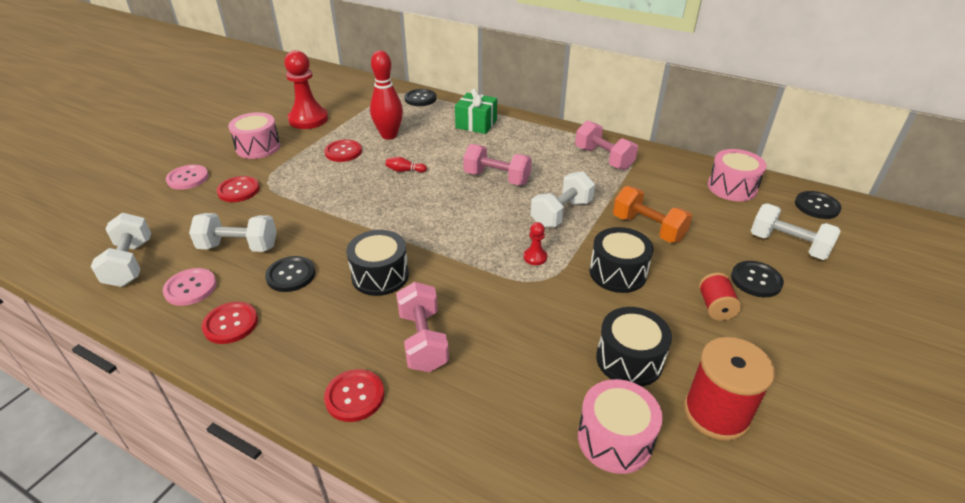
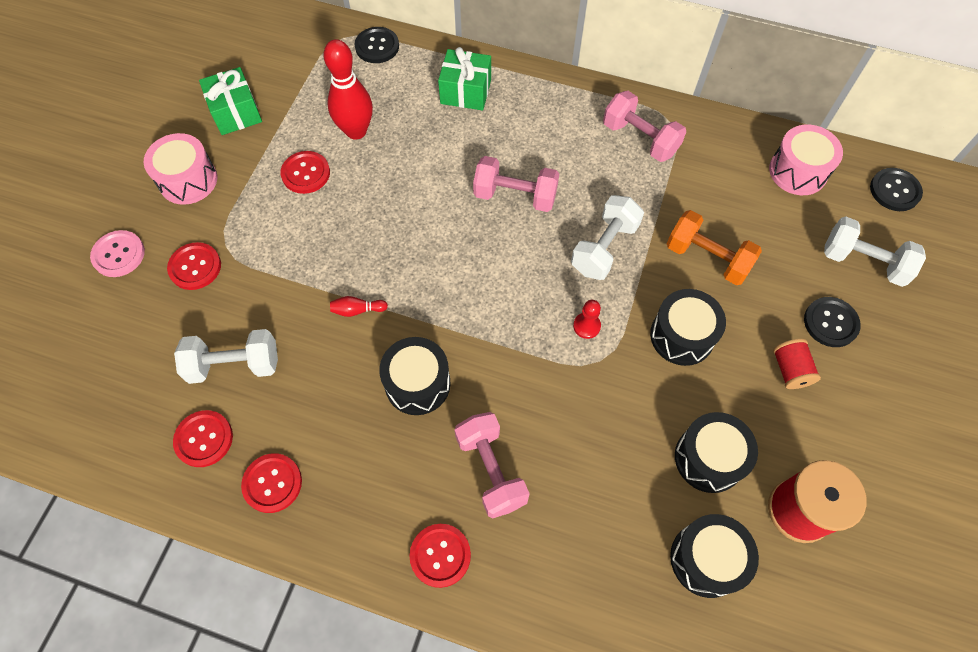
camera: 10 degrees left, 25 degrees up
(130, 263) = (113, 413): white dumbbell -> none
(190, 288) = (204, 439): pink button -> red button
(291, 275) = (314, 400): black button -> none
(308, 119) = (236, 112): red pawn -> green gift
(404, 170) = (396, 198): red bowling pin -> red bowling pin (357, 310)
(615, 439) = (706, 559): pink drum -> black drum

